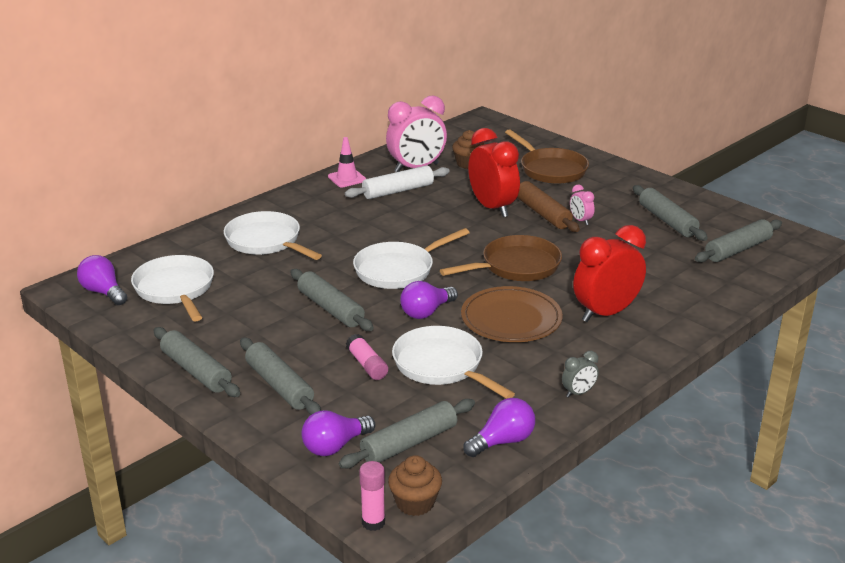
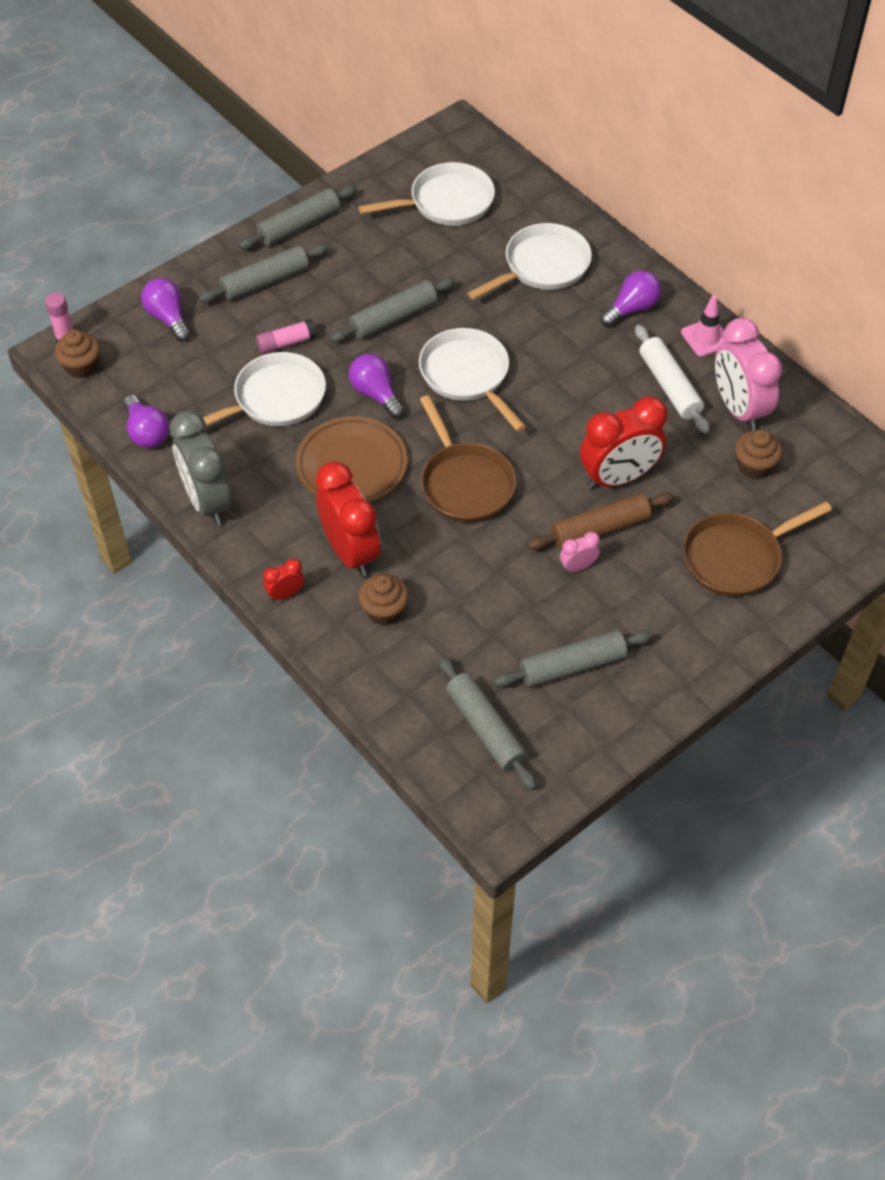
camera: 95 degrees right, 25 degrees up
(103, 292) = (447, 153): purple light bulb -> purple light bulb (631, 308)
(409, 443) = (160, 367): grey rolling pin -> none
(578, 393) = (207, 501): grey clock -> grey clock, size x2.22
(657, 294) = (384, 610): none -> brown cupcake
(663, 341) = (285, 594): none -> red clock

